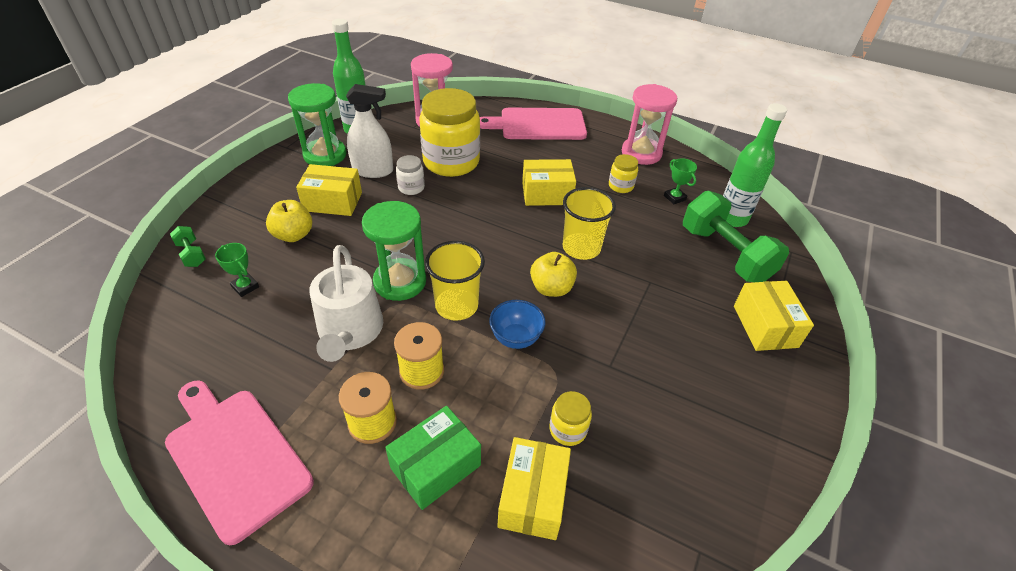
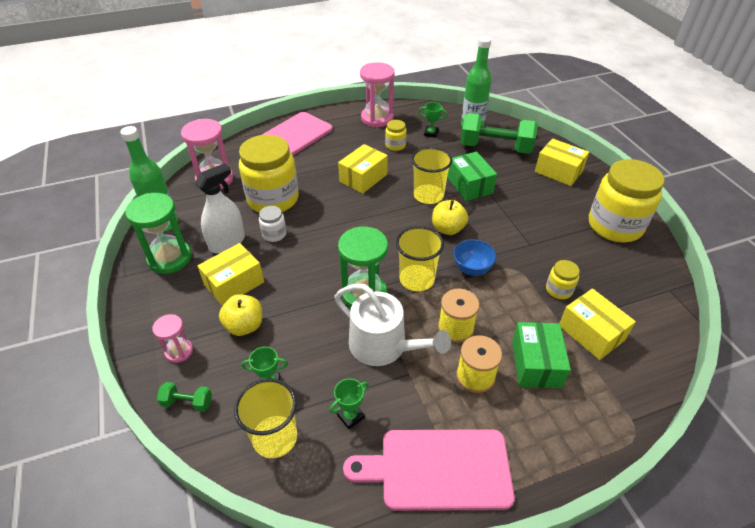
camera: 45 degrees left, 0 degrees up
(193, 323) = (275, 437): none -> yellow cup
(237, 218) = (179, 351): none -> pink hourglass
(250, 357) = (350, 416): none -> green trophy
(637, 268) = (469, 185): none -> green box
(743, 430) = (614, 226): none -> yellow jar

